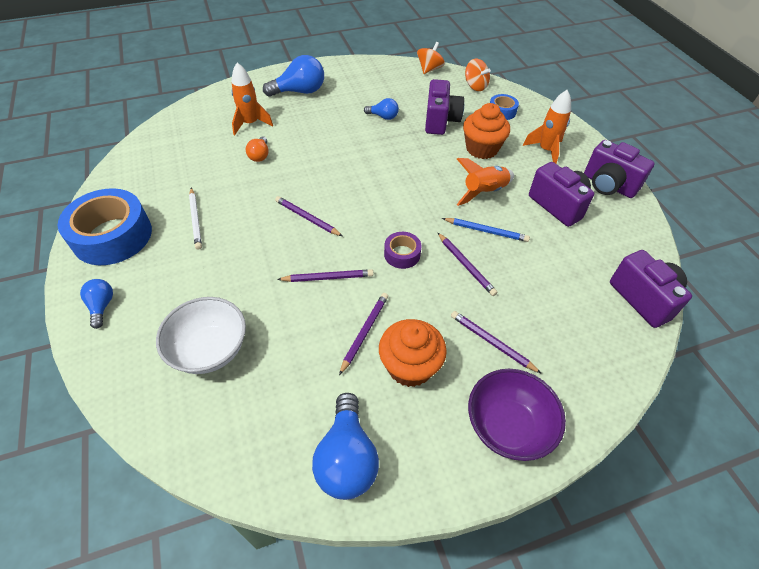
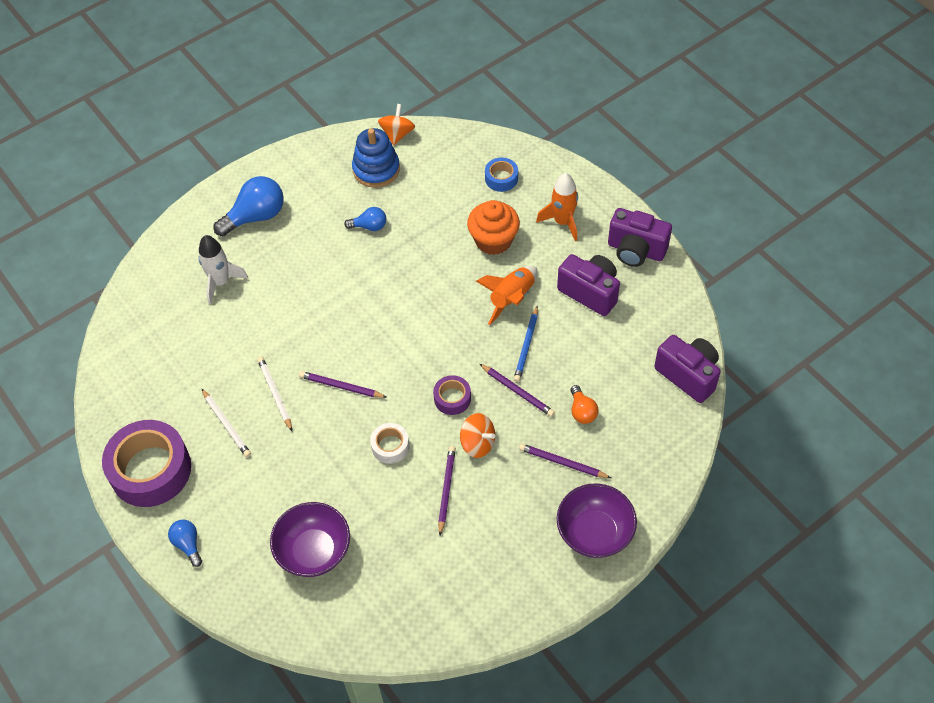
camera: 15 degrees left, 5 degrees up
(112, 236) = (151, 470): blue tape -> purple tape
(210, 350) = (314, 551): white bowl -> purple bowl
(249, 208) = (275, 394): none -> white pencil
(250, 124) = (221, 282): orange rocket -> white rocket
(260, 156) = (253, 324): orange light bulb -> orange light bulb (582, 411)
(328, 278) = (390, 446): purple pencil -> white tape
(346, 458) = (472, 601): blue light bulb -> none
(404, 85) = (376, 169): none -> blue stacking toy
(410, 366) = (497, 508): orange cupcake -> none
(440, 121) = (436, 213): purple camera -> none
(475, 86) = (460, 147): orange spinning top -> orange spinning top (478, 443)
(486, 231) = (526, 346): blue pencil -> blue pencil turned 105 degrees clockwise

